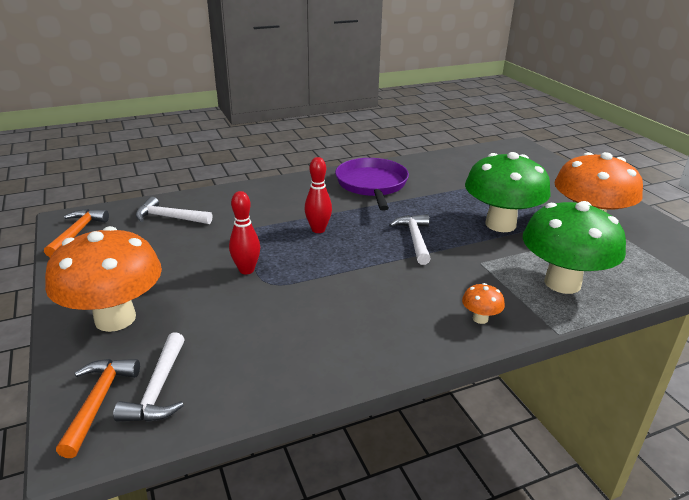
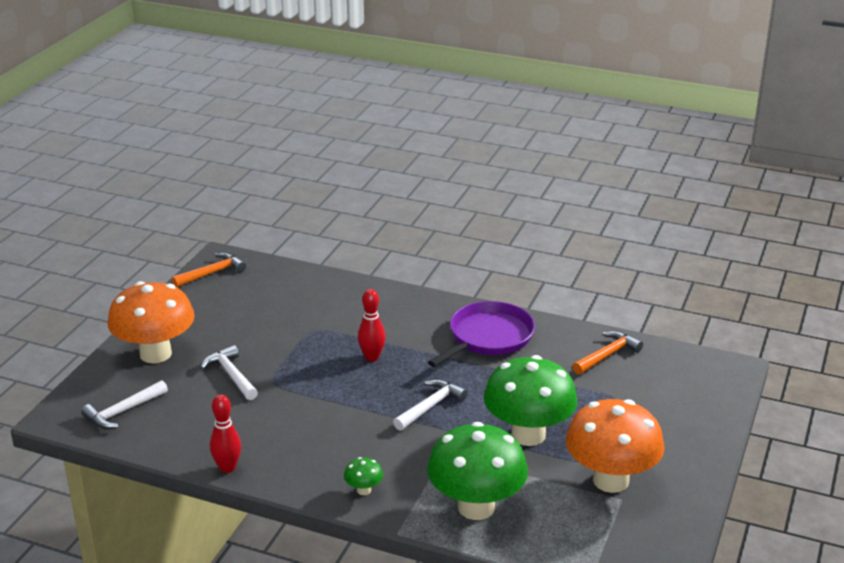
camera: 45 degrees right, 0 degrees up
(98, 402) = (89, 400): orange hammer -> orange hammer (607, 355)
(169, 217) = (285, 290): white hammer -> white hammer (231, 375)
(246, 270) = (273, 363): red bowling pin -> red bowling pin (227, 468)
(480, 318) = (364, 490): orange mushroom -> green mushroom

